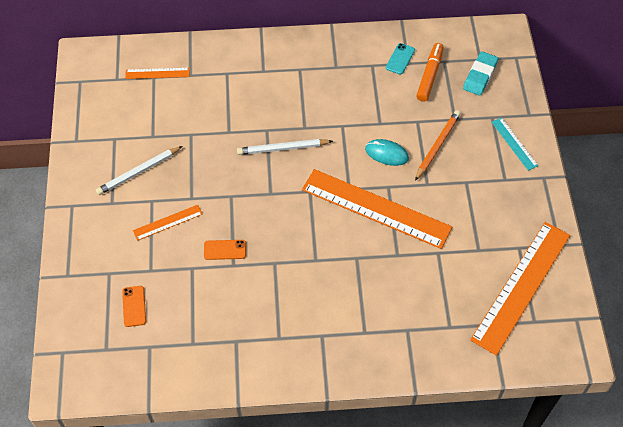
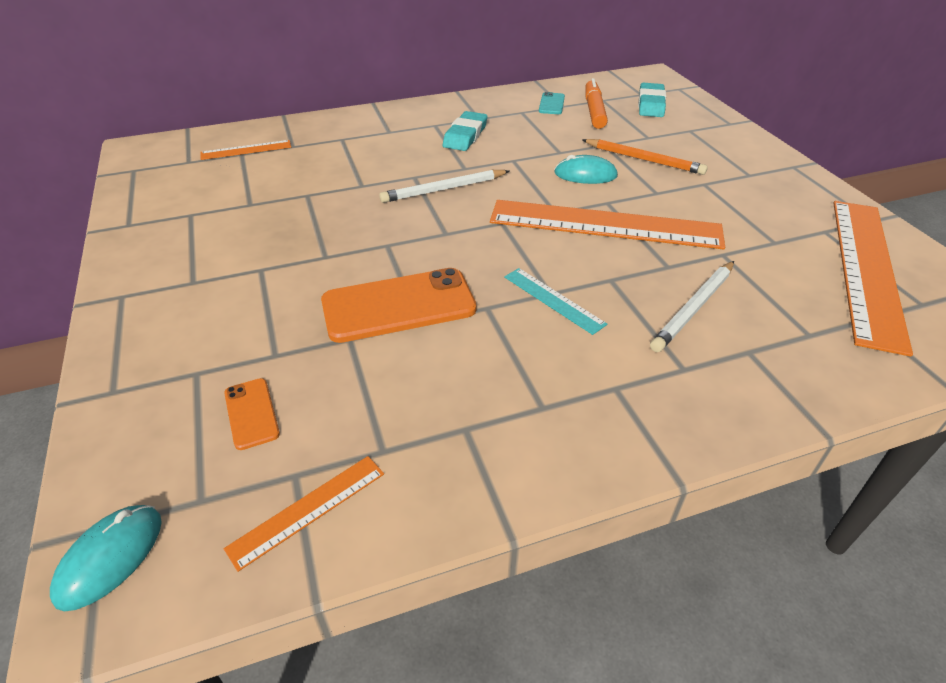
camera: 15 degrees left, 15 degrees down
(67, 367) = (110, 557): none -> turquoise mouse
(138, 172) = (233, 242): white pencil -> white pencil (694, 308)
(167, 222) = (293, 289): orange ruler -> orange ruler (307, 509)
(225, 250) = (398, 306): orange phone -> orange phone, size x2.07
(318, 88) = (465, 135): none -> turquoise eraser
(437, 145) = (644, 159): orange pencil -> orange pencil turned 105 degrees clockwise
(514, 143) = (733, 146): turquoise ruler -> turquoise ruler (553, 300)

